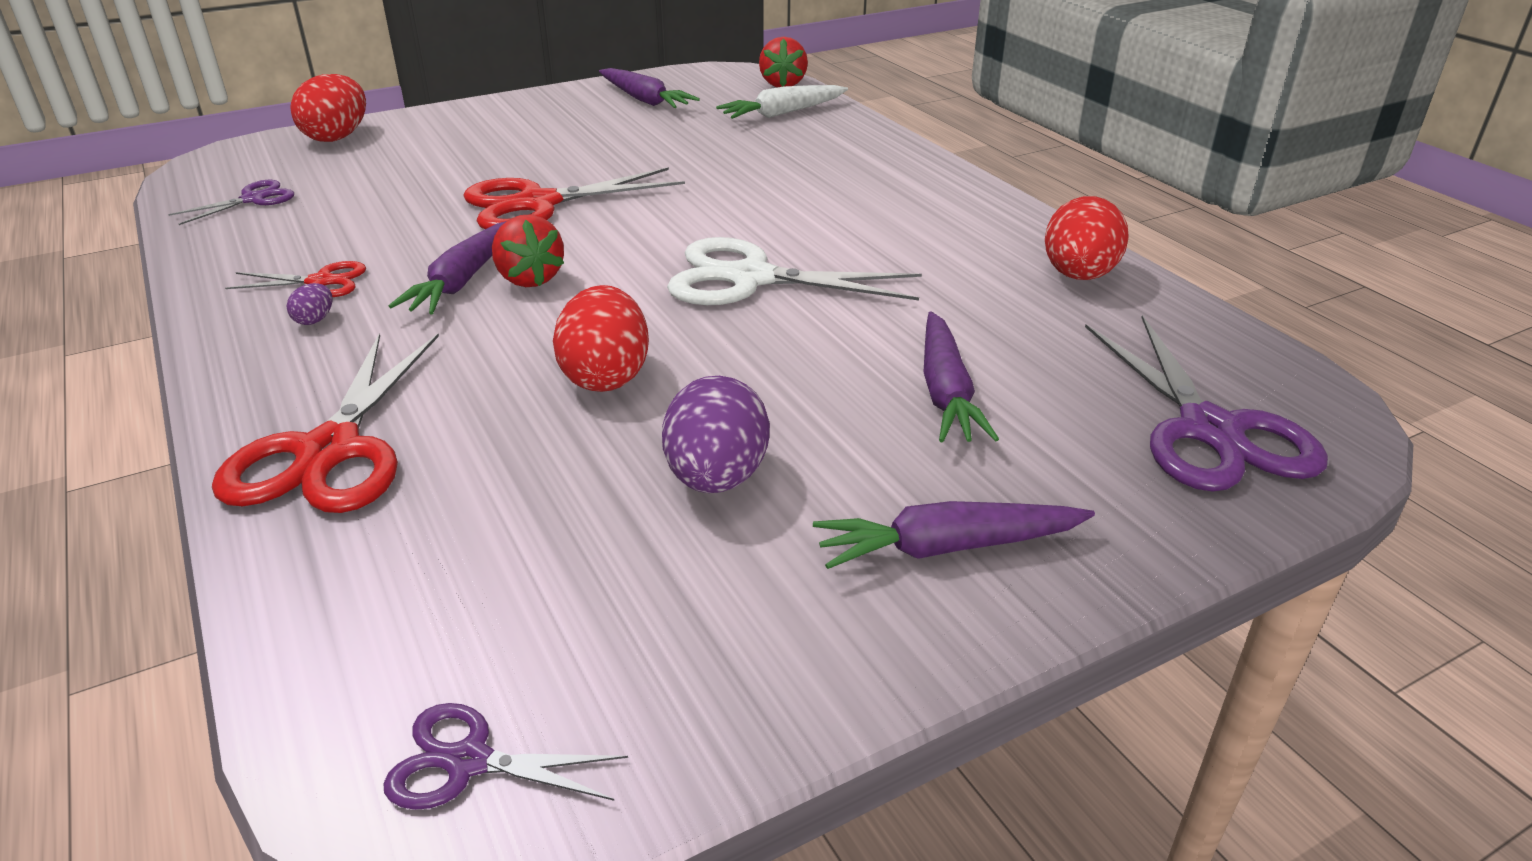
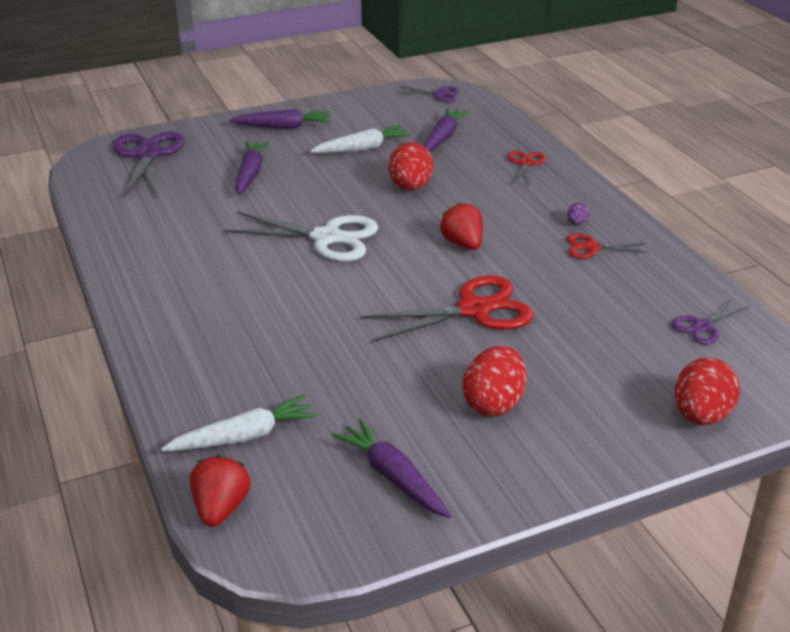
camera: 175 degrees left, 0 degrees up
(330, 451) = (525, 163): red scissors -> red scissors, size x0.52
(462, 281) = (504, 244): purple carrot -> purple carrot (443, 137)
(716, 478) = (362, 148): purple egg -> white carrot
(1078, 276) = (128, 230): red egg -> red egg (494, 403)

